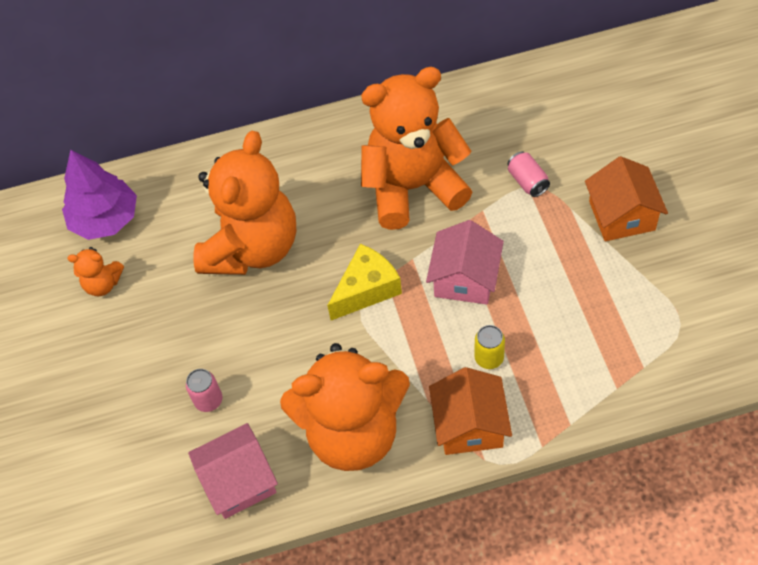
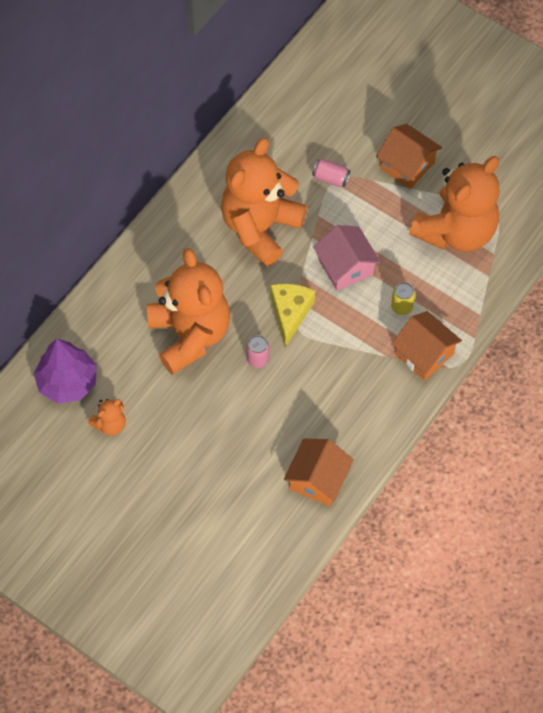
camera: 45 degrees left, 5 degrees up
(208, 400) = (254, 447): pink can -> pink can (258, 359)
(239, 481) = (318, 479): pink house -> orange house
(353, 432) = (360, 405): orange teddy bear -> orange teddy bear (456, 231)

